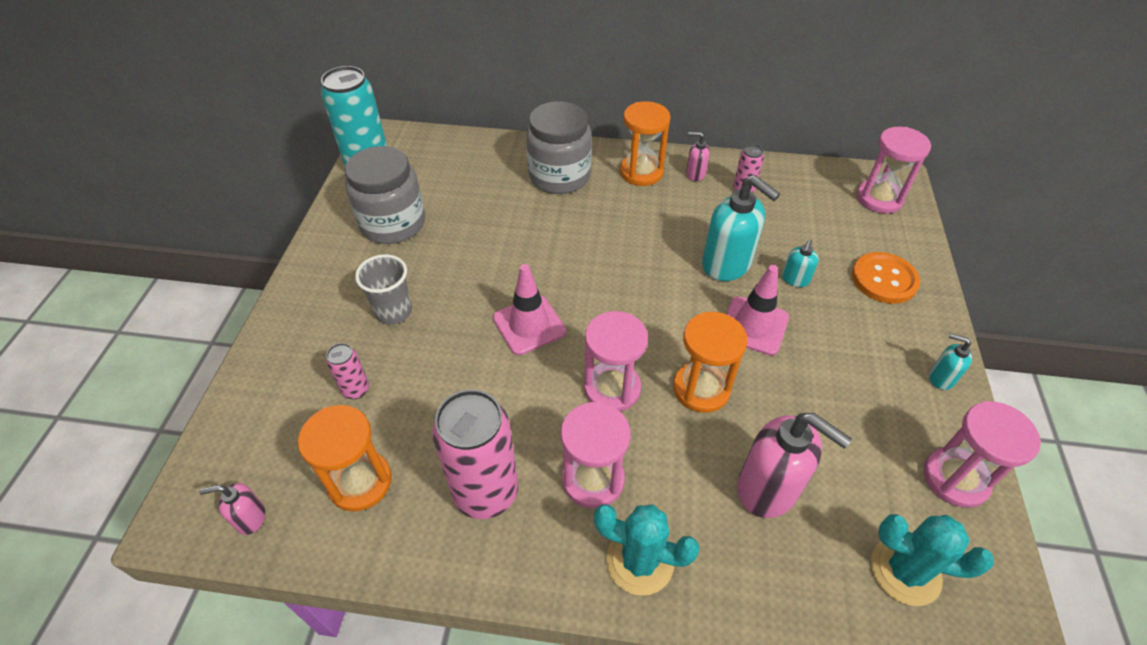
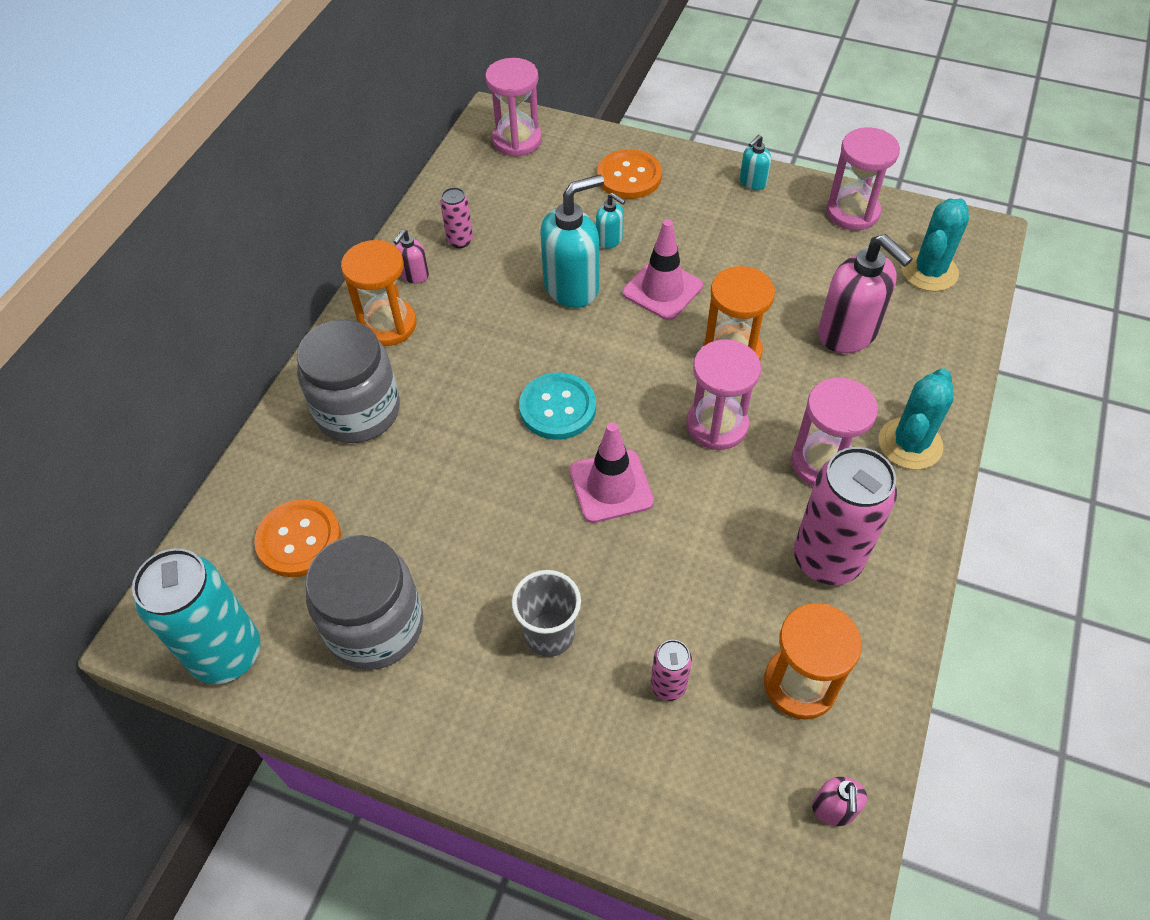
camera: 75 degrees left, 5 degrees up
(451, 175) = (299, 539): none -> orange button
(596, 279) = (557, 408): none -> turquoise button
(768, 489) = (848, 333): pink soap dispenser -> pink soap dispenser turned 90 degrees clockwise

